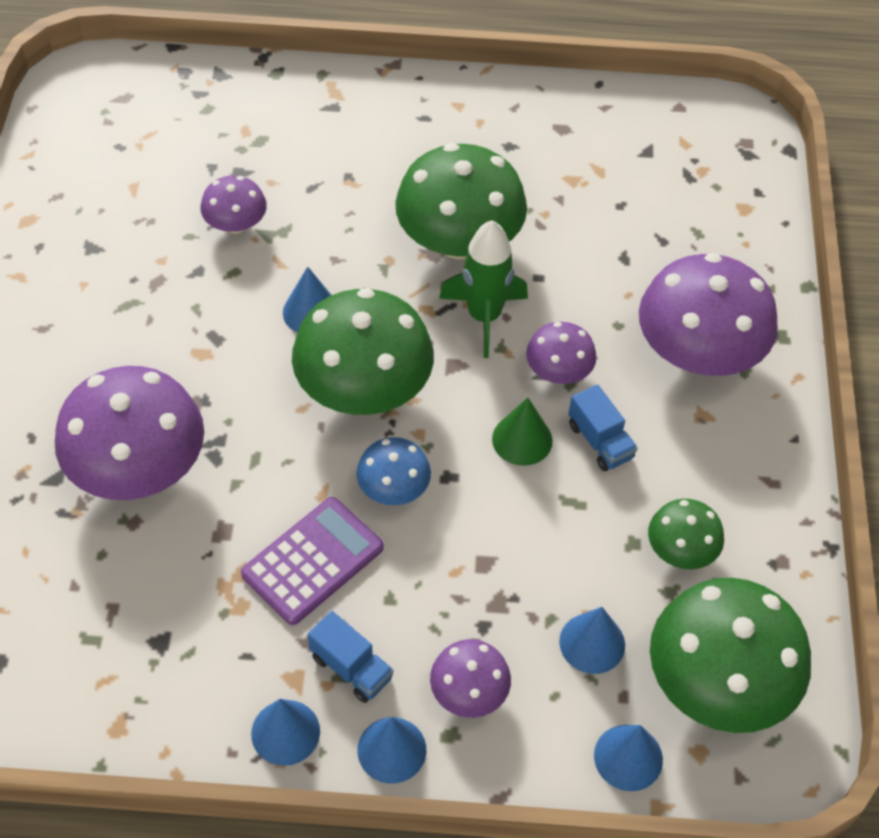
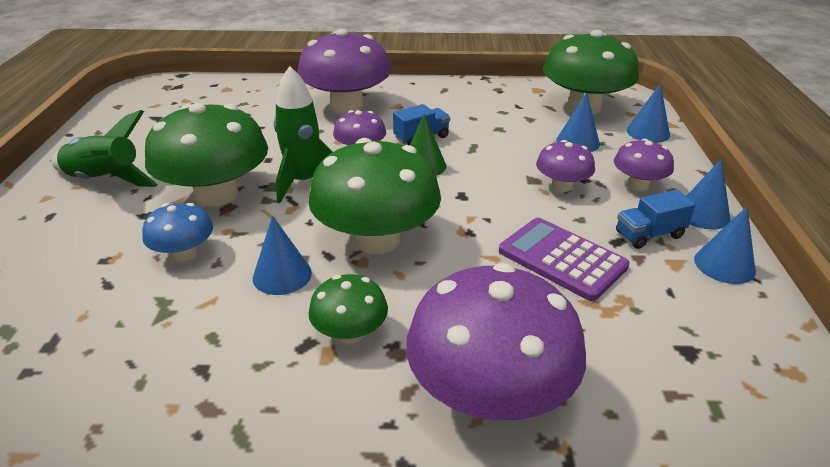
camera: 90 degrees left, 20 degrees down
(236, 224) = (137, 341): purple mushroom -> purple mushroom (562, 186)
(351, 668) = (649, 235): blue truck -> blue truck turned 150 degrees counterclockwise
(393, 488) = (478, 220): blue mushroom -> blue mushroom (184, 253)
(491, 141) = (105, 180): none -> green rocket
(681, 550) = (499, 114): green mushroom -> green mushroom (350, 332)

